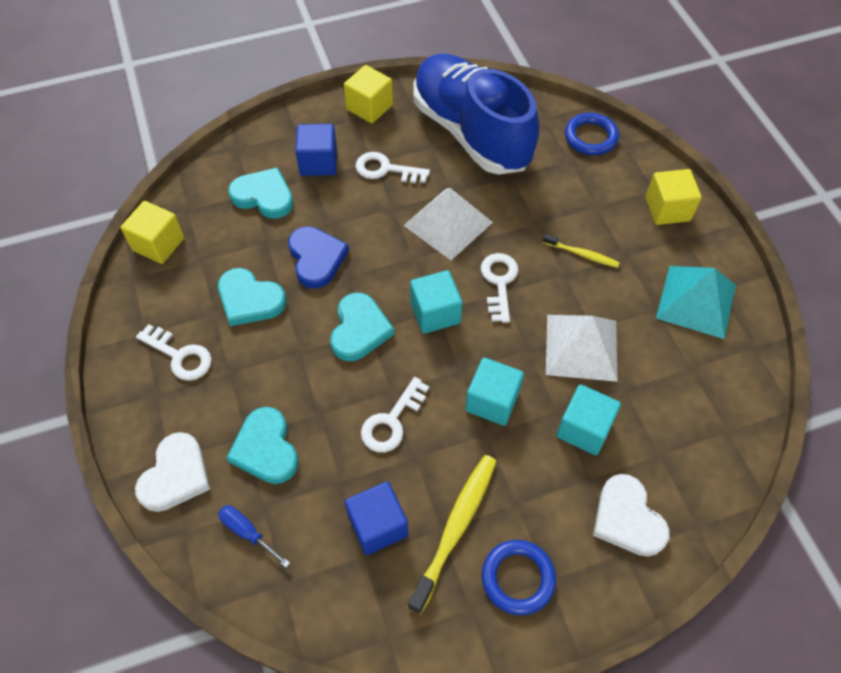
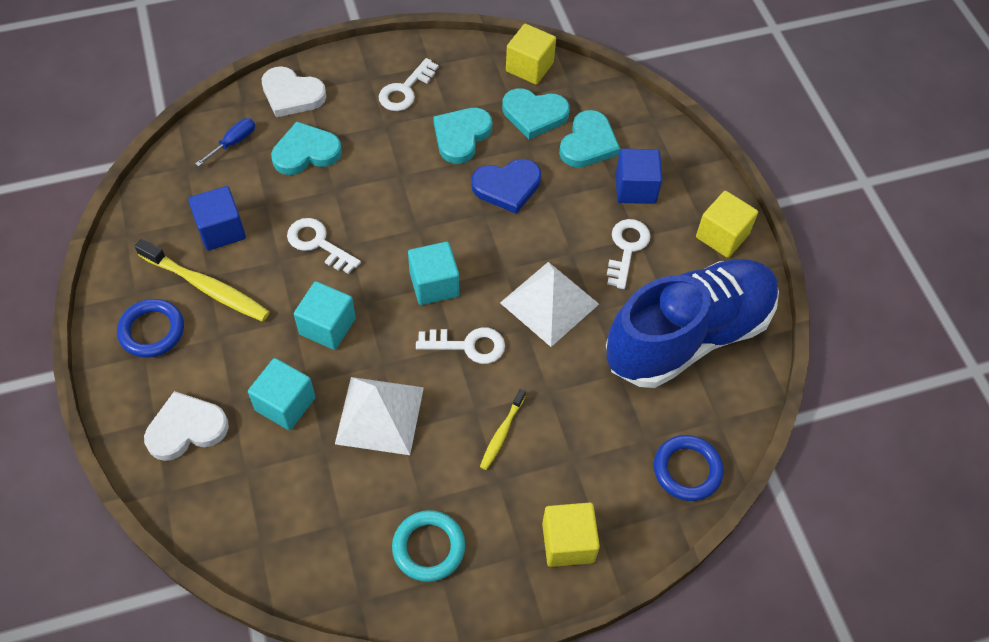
camera: 90 degrees right, 0 degrees up
(359, 329) = (420, 221): turquoise heart -> turquoise heart (534, 114)
(696, 301) = (428, 547): turquoise pyramid -> turquoise ring

